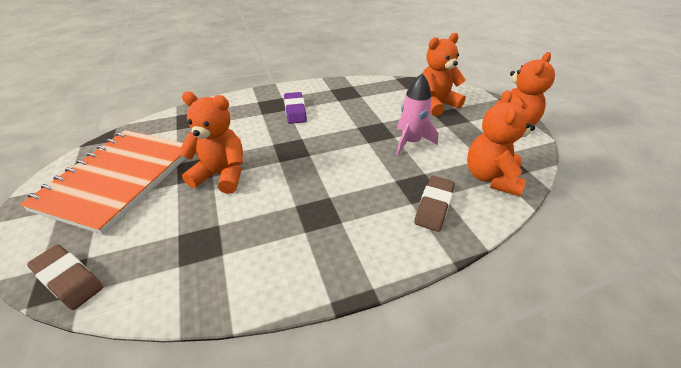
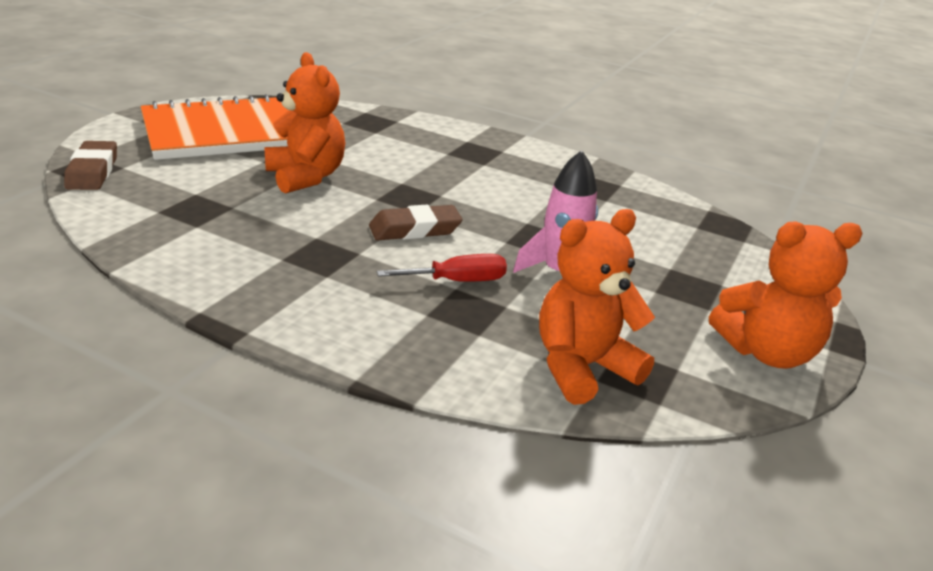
camera: 45 degrees right, 10 degrees down
(295, 111) = (488, 169): purple eraser -> none
(390, 176) = (458, 281): none -> red screwdriver
(434, 206) = (444, 333): brown eraser -> brown eraser (415, 229)
(436, 104) = (699, 265): orange teddy bear -> none

